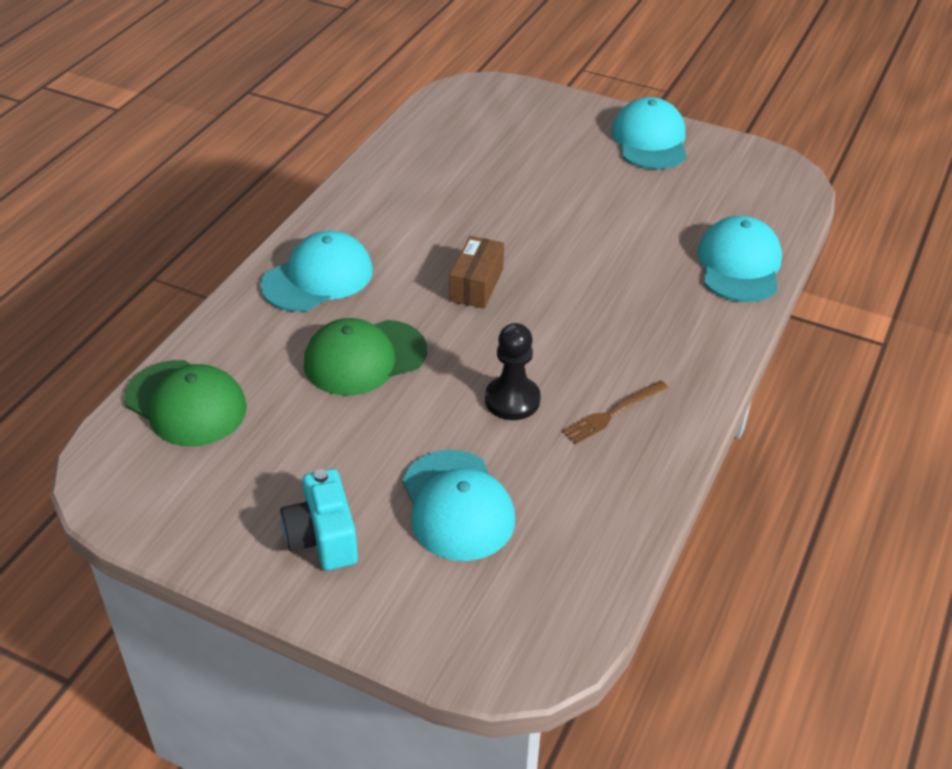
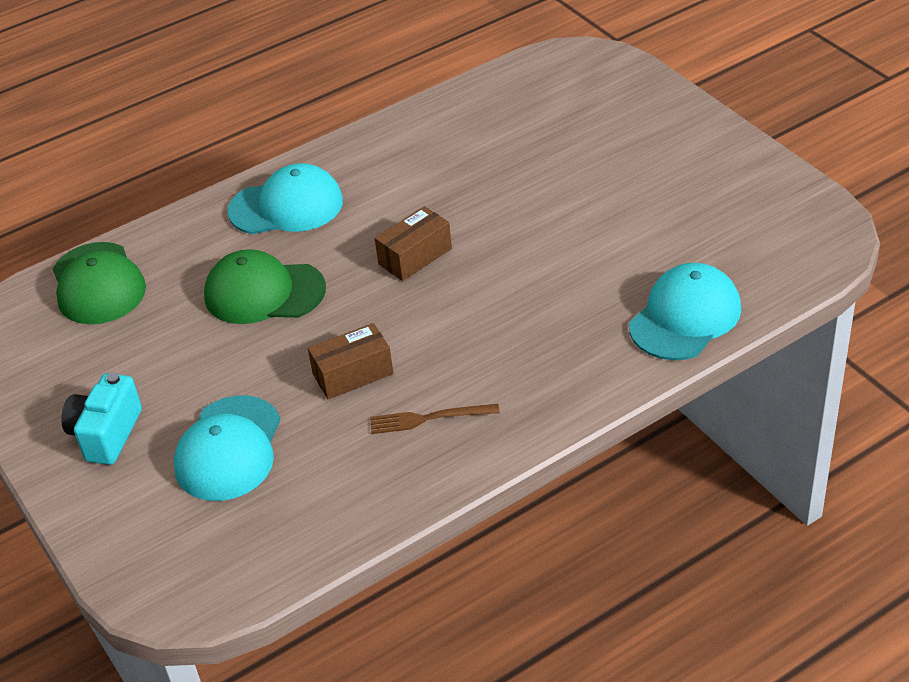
camera: 35 degrees right, 0 degrees up
(512, 400) = (353, 374): black pawn -> brown box
(650, 140) = (715, 158): turquoise cap -> none

